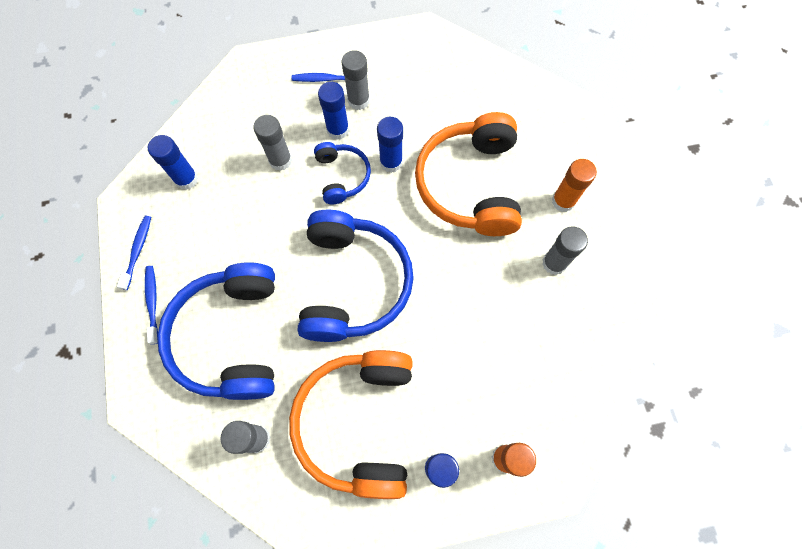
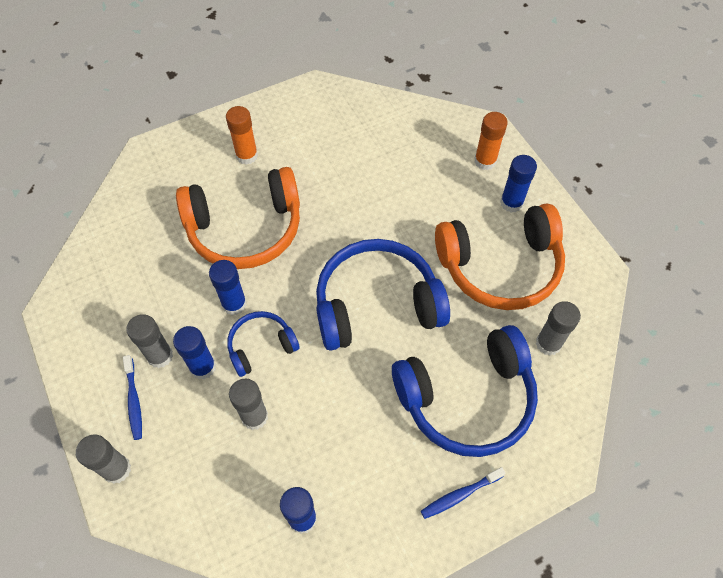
camera: 105 degrees left, 10 degrees down
(138, 251) = (407, 539): blue toothbrush -> none
(554, 263) = (310, 154): grey glue stick -> grey glue stick (117, 469)

